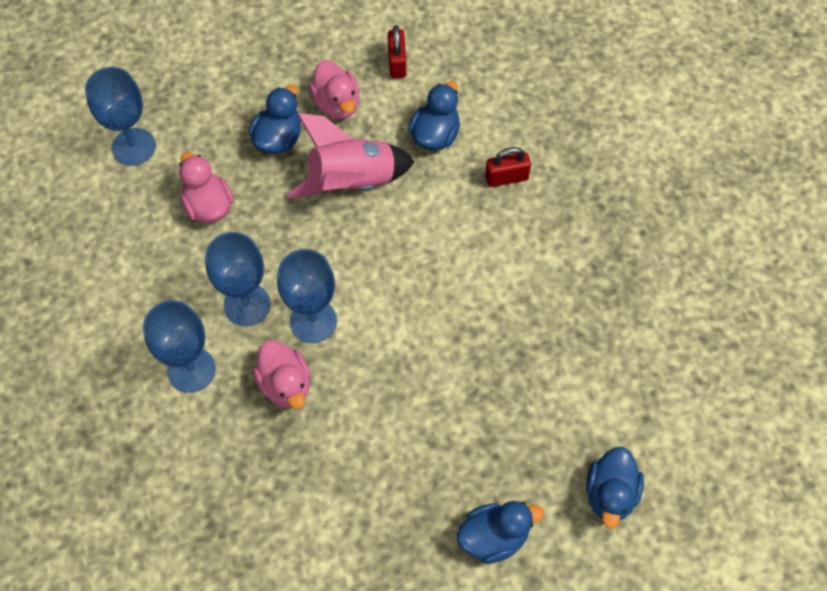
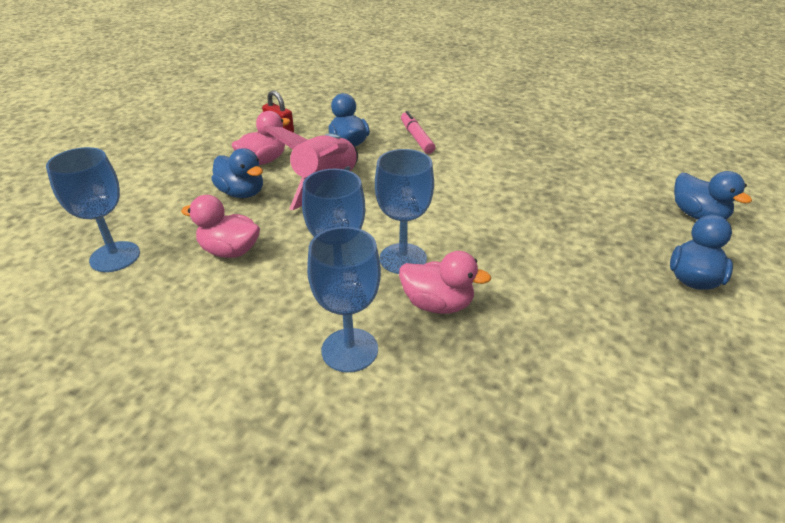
camera: 45 degrees left, 25 degrees down
(278, 138) = (242, 193): blue duck -> blue duck turned 150 degrees clockwise
(337, 104) = (263, 161): pink duck -> pink duck turned 60 degrees counterclockwise
(506, 178) = (416, 138): red padlock -> pink marker

